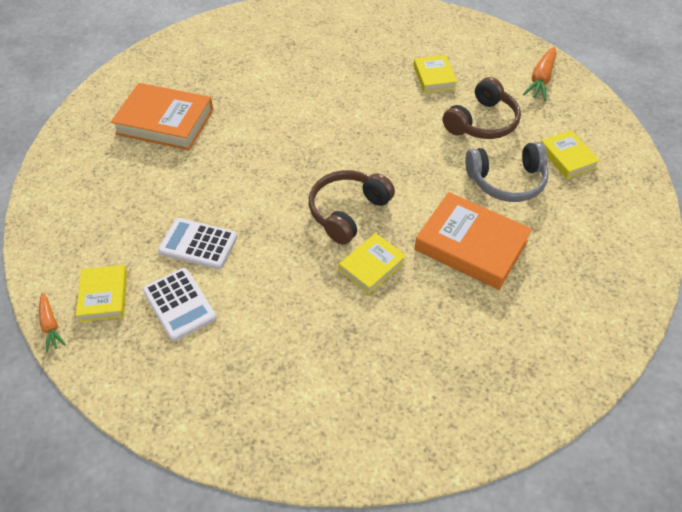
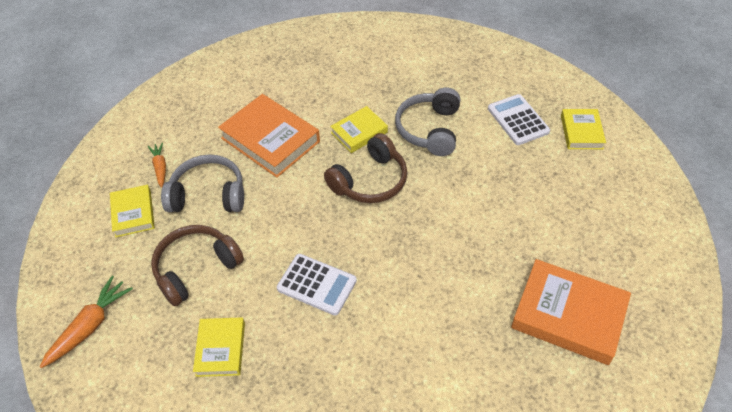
camera: 170 degrees left, 0 degrees up
(50, 325) = (617, 115): orange carrot -> orange carrot (160, 167)
(198, 244) = (508, 165): white calculator -> white calculator (317, 284)
(288, 279) = (429, 129): none -> grey headphones

